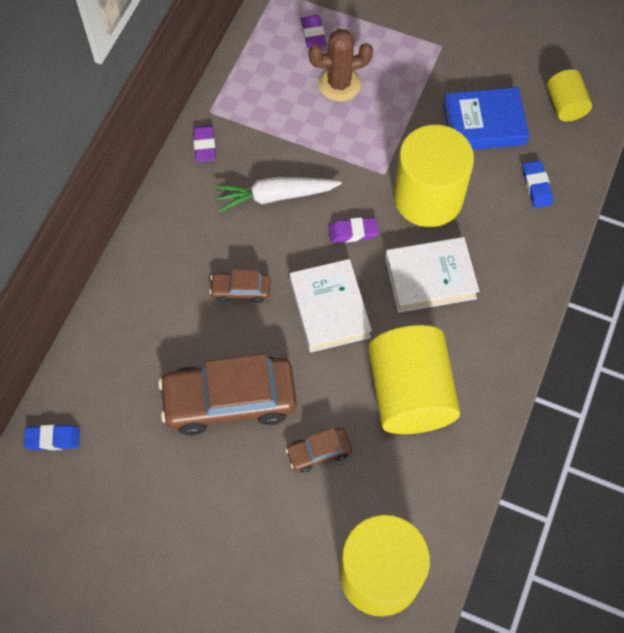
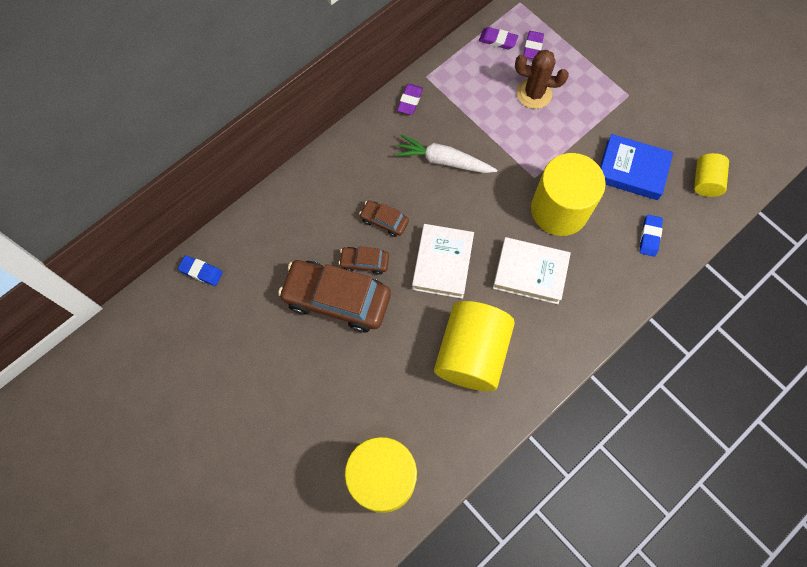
camera: 25 degrees right, 5 degrees up
(319, 452) = (382, 367): brown car -> brown car (364, 262)
(353, 232) = (488, 212): purple eraser -> purple eraser (498, 40)

